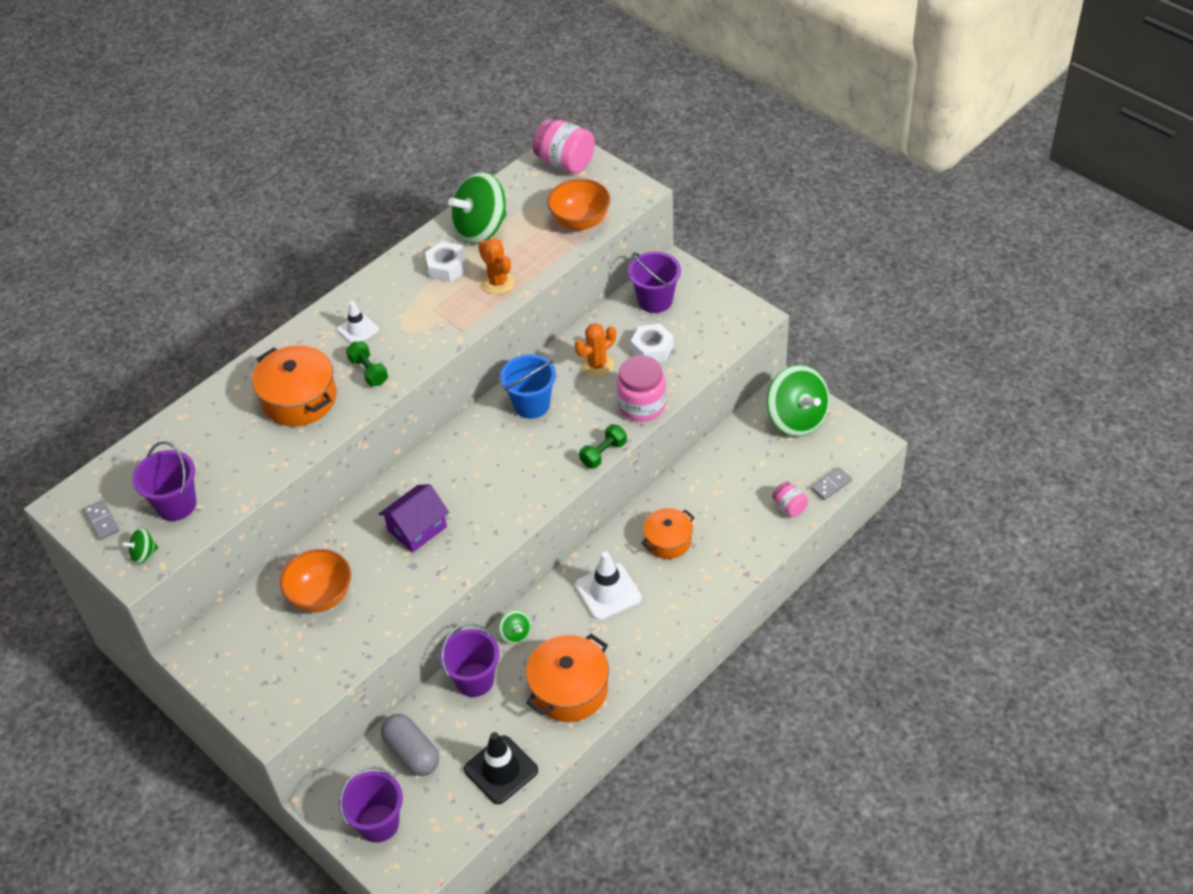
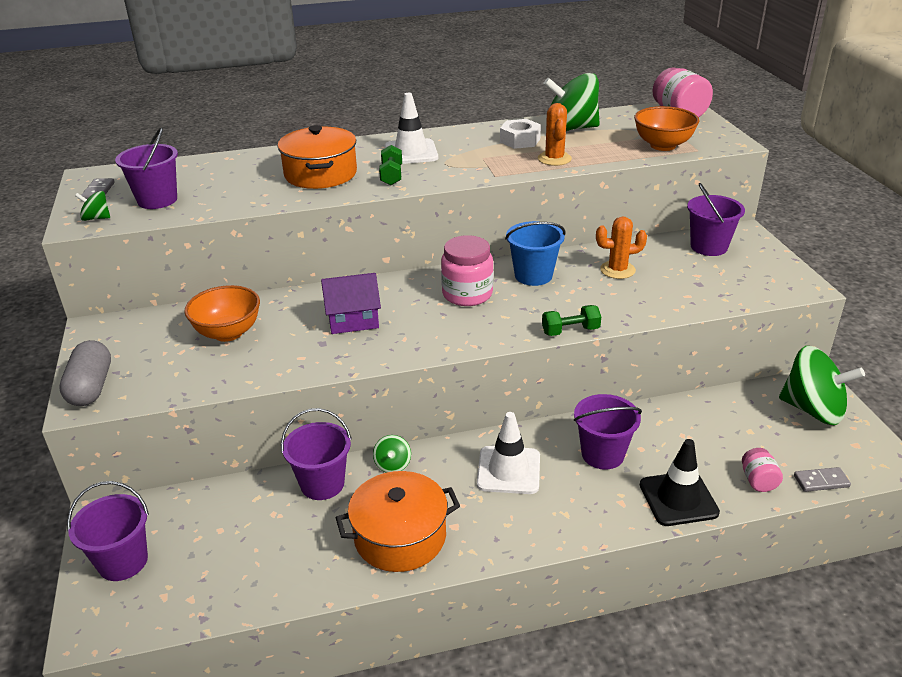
camera: 30 degrees right, 15 degrees down
(358, 329) = (411, 152): white traffic cone -> white traffic cone, size x1.62
(412, 753) = (211, 516): grey capsule -> grey capsule (91, 387)
(501, 770) = (271, 576): black traffic cone -> black traffic cone (678, 499)
(642, 405) = (638, 310): pink jar -> pink jar (467, 294)
(652, 348) = (680, 276): white nut -> none
(668, 540) = (602, 454): orange pot -> purple bucket
(796, 419) = (813, 410): green spinning top -> green spinning top turned 60 degrees counterclockwise

